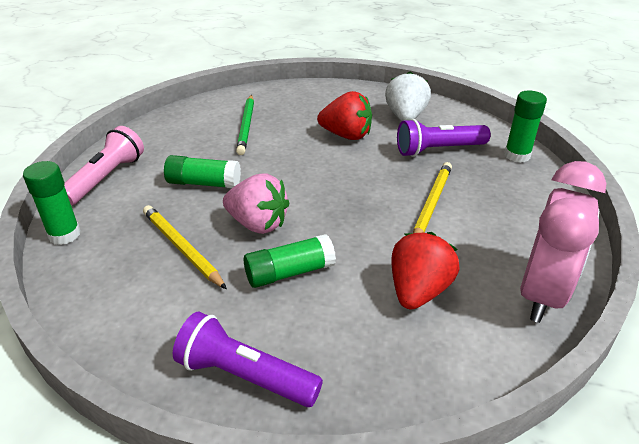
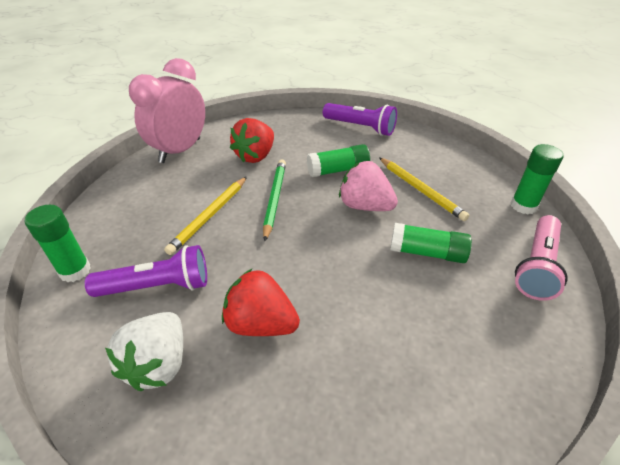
camera: 175 degrees left, 5 degrees up
(246, 126) = (403, 357): green pencil -> green pencil (274, 199)

